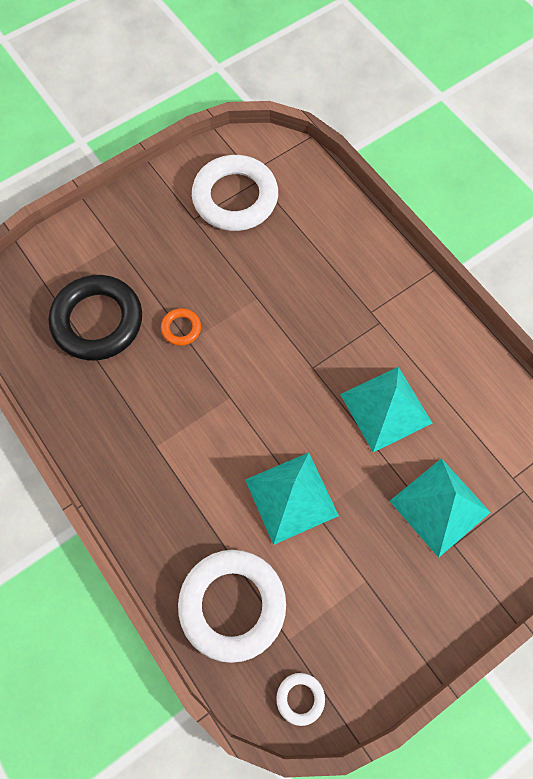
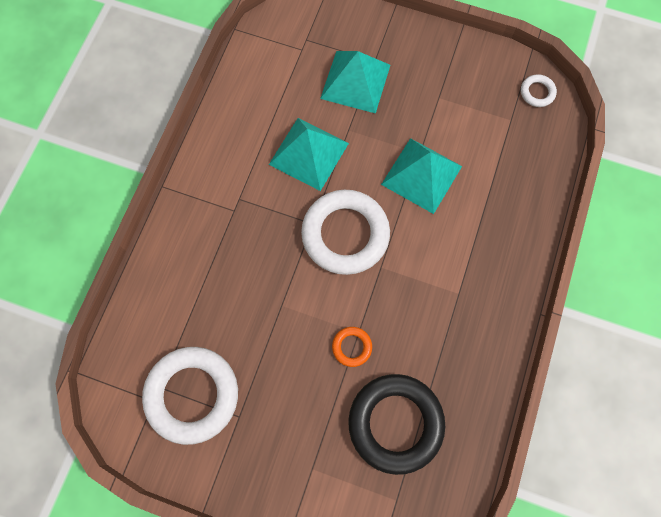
camera: 125 degrees left, 5 degrees up
(232, 605) = (519, 165): white ring -> white ring (345, 234)

